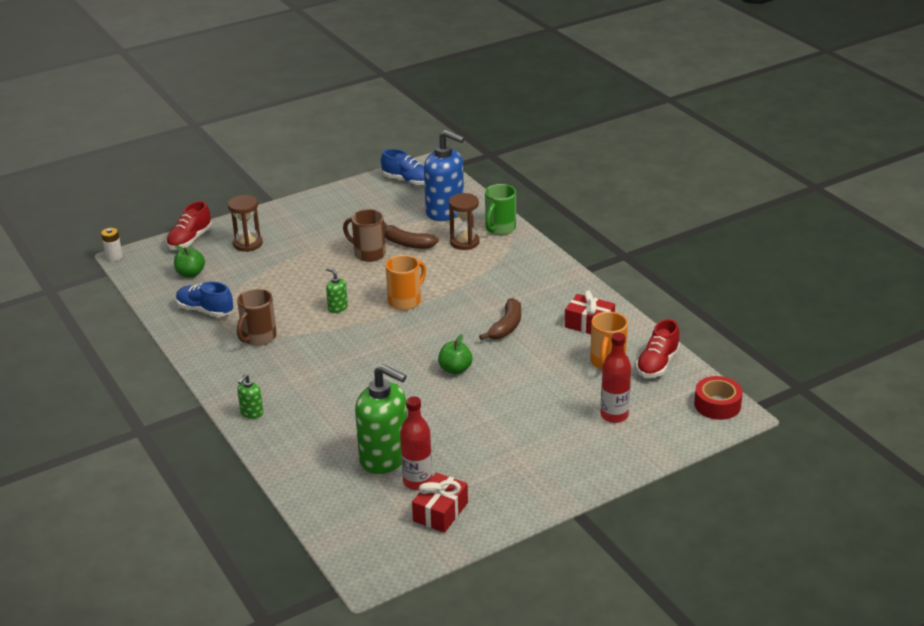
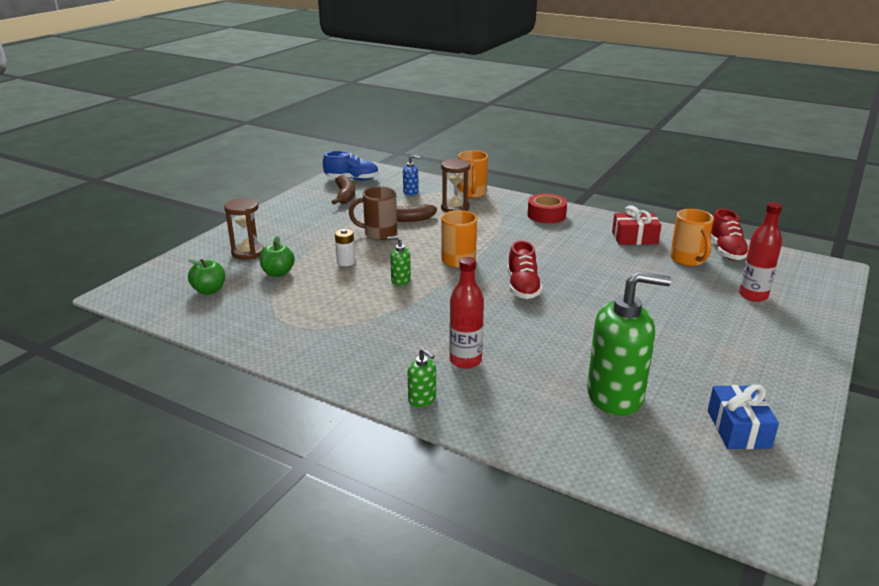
camera: 30 degrees left, 5 degrees down
(114, 257) = (100, 297): white battery -> white battery (346, 262)
(190, 240) = (179, 263): red shoe -> red shoe (523, 287)
(205, 310) = (260, 318): blue shoe -> none
(251, 413) = (422, 399): green soap dispenser -> green soap dispenser turned 45 degrees counterclockwise
(258, 338) = (348, 326): brown mug -> none
(417, 482) = (677, 408): red bottle -> red bottle (465, 361)
(440, 512) = (738, 429): red gift -> blue gift
(445, 211) = (411, 192): blue soap dispenser -> blue soap dispenser, size x0.44
(455, 369) = (574, 299): green apple -> green apple (278, 273)
(499, 229) = (472, 193): green mug -> orange mug
(506, 326) = (572, 256): brown banana -> brown banana (345, 196)
(717, 405) = (811, 266): red tape -> red tape (546, 215)

